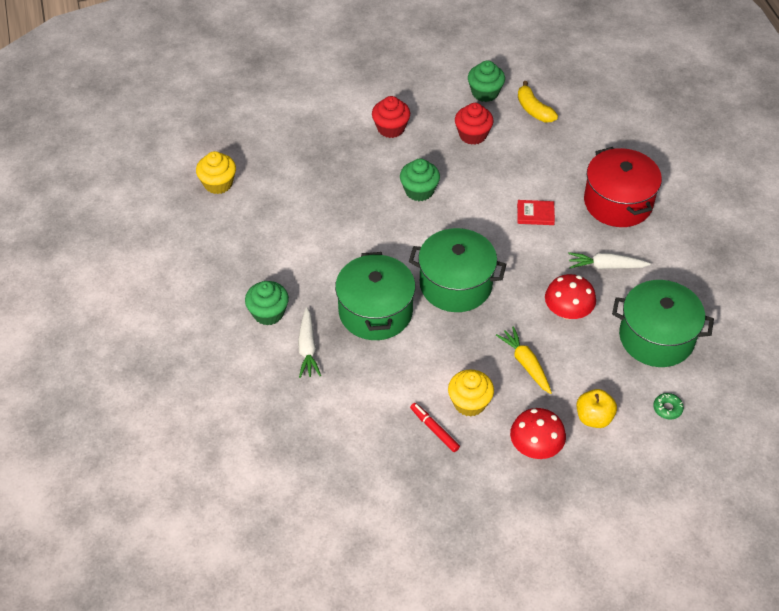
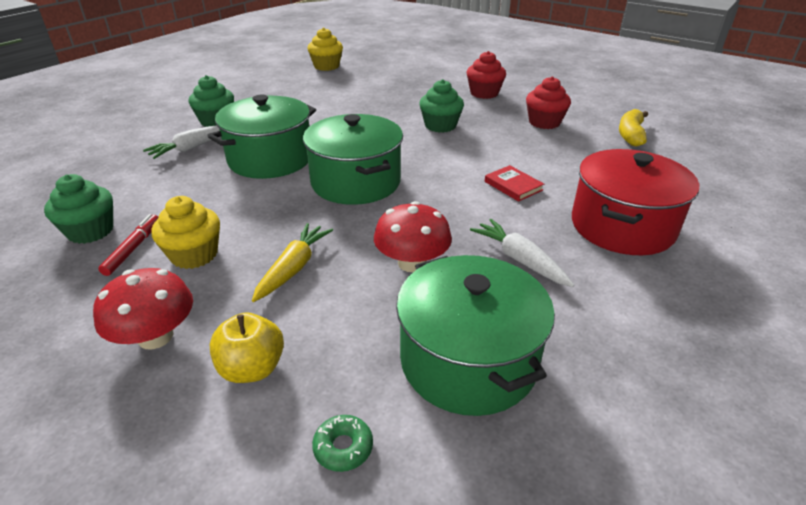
camera: 50 degrees right, 15 degrees down
(485, 92) = (599, 110): green cupcake -> green cupcake (90, 231)

